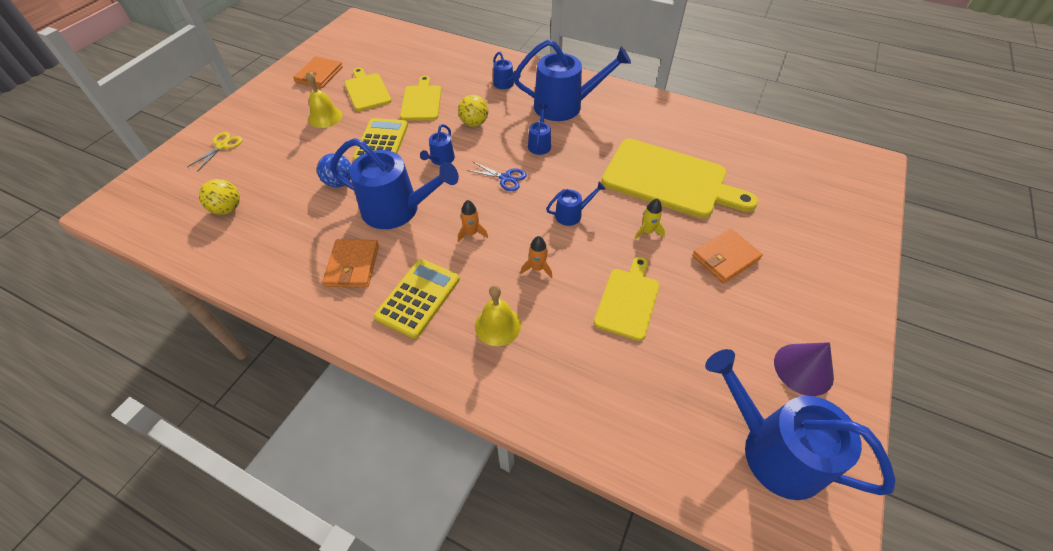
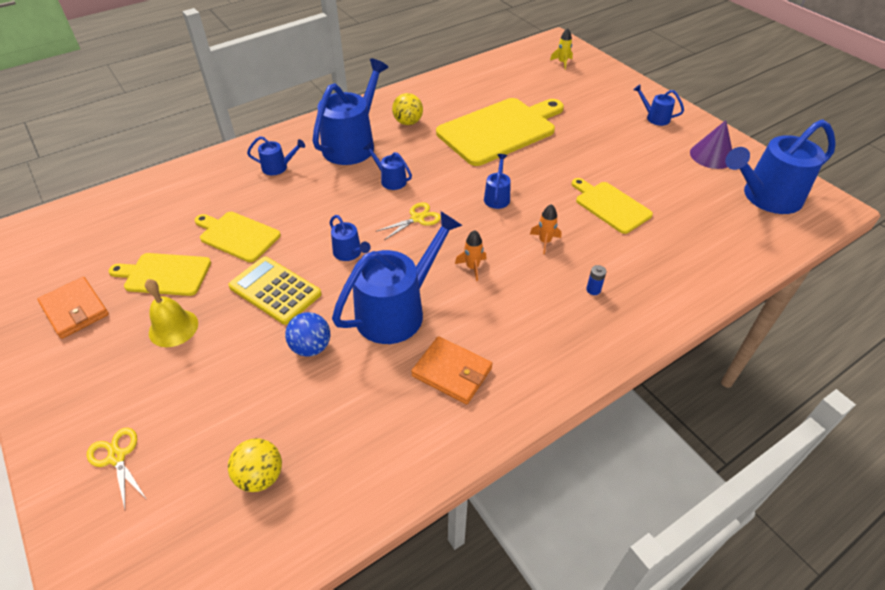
camera: 60 degrees left, 5 degrees down
(418, 298) = (529, 333): yellow calculator -> none
(474, 123) = (316, 210): yellow ball -> yellow ball (408, 122)
(497, 325) = (593, 290): yellow bell -> blue battery
(505, 178) = (417, 218): blue scissors -> yellow scissors
(647, 232) = (547, 166): yellow rocket -> yellow rocket (562, 62)
(725, 258) = (599, 142): orange wallet -> none
(821, 292) = (655, 118): none -> blue watering can

